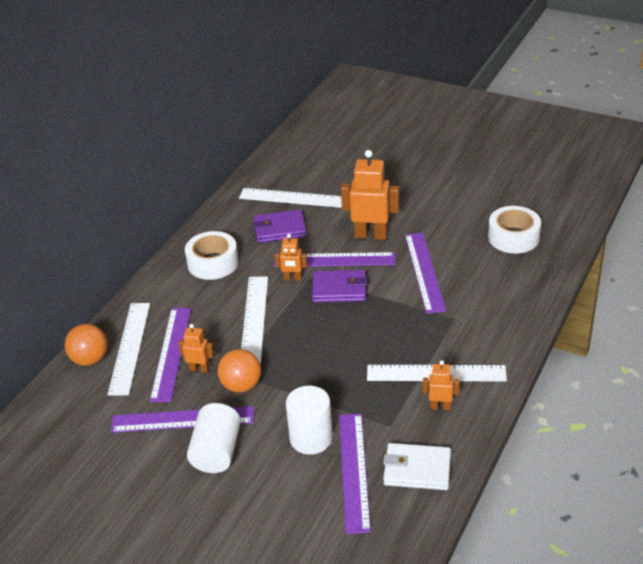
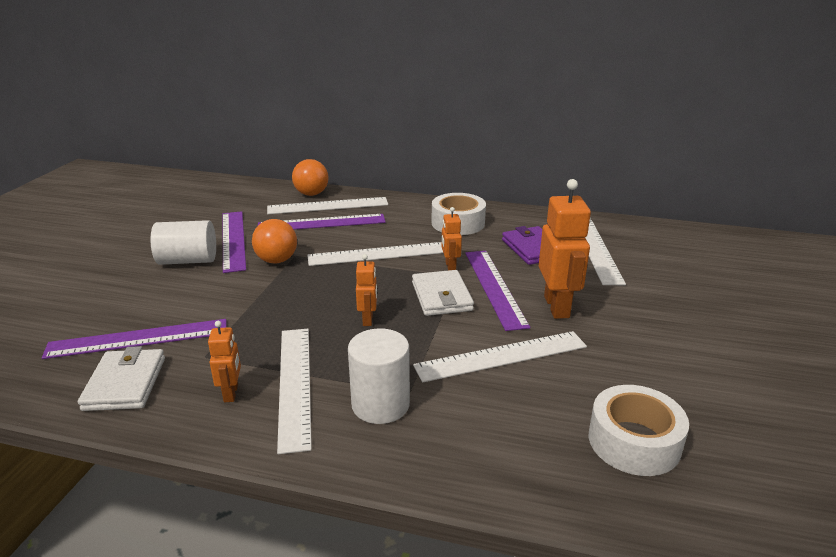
camera: 75 degrees right, 10 degrees down
(199, 369) = (300, 238): orange robot -> orange robot (368, 319)
(311, 438) = (194, 307): white cylinder -> white cylinder (380, 404)
(339, 289) = (441, 296): purple wallet -> white wallet
(424, 271) = (501, 356): purple ruler -> white ruler

